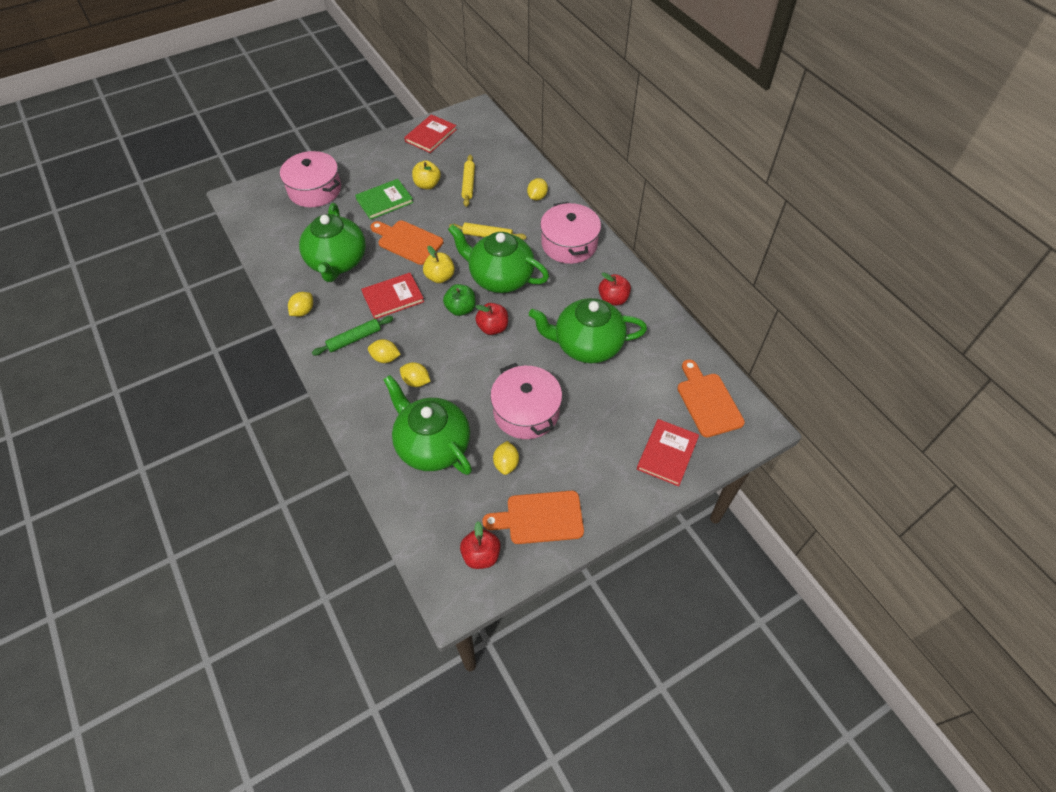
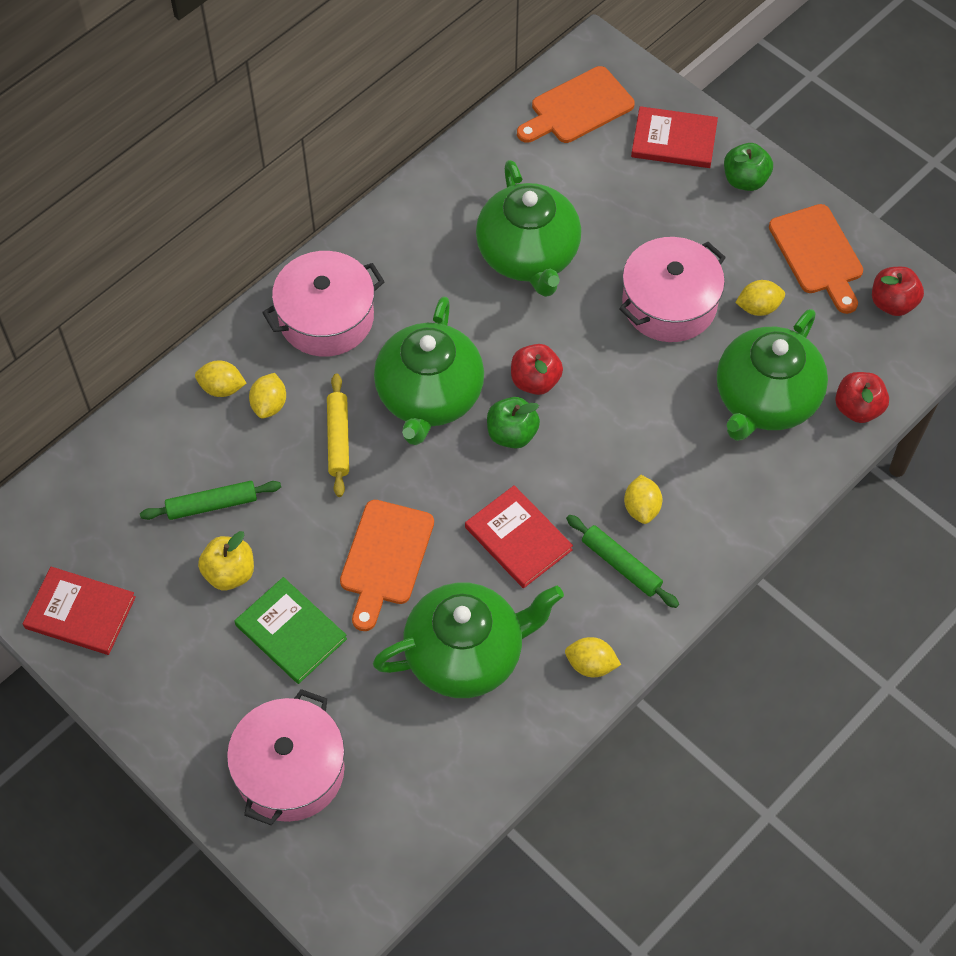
camera: 105 degrees left, 5 degrees up
(416, 381) = (668, 453): yellow lemon -> yellow lemon (269, 405)
(440, 277) = (453, 483): yellow apple -> none
(468, 184) = (212, 505): yellow rolling pin -> green rolling pin
(613, 299) = (429, 239): red apple -> red apple (857, 408)
(620, 489) = (745, 180): none -> green apple

